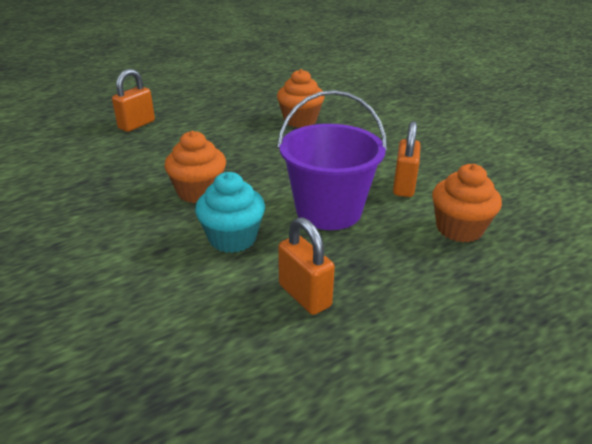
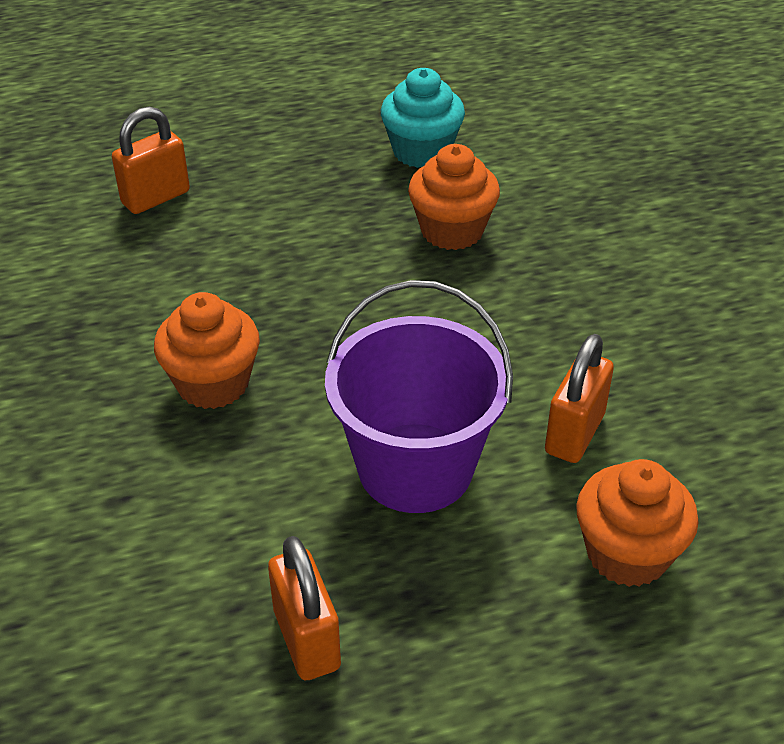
camera: 15 degrees right, 10 degrees up
(232, 238) = (235, 498): turquoise cupcake -> turquoise cupcake (421, 151)

